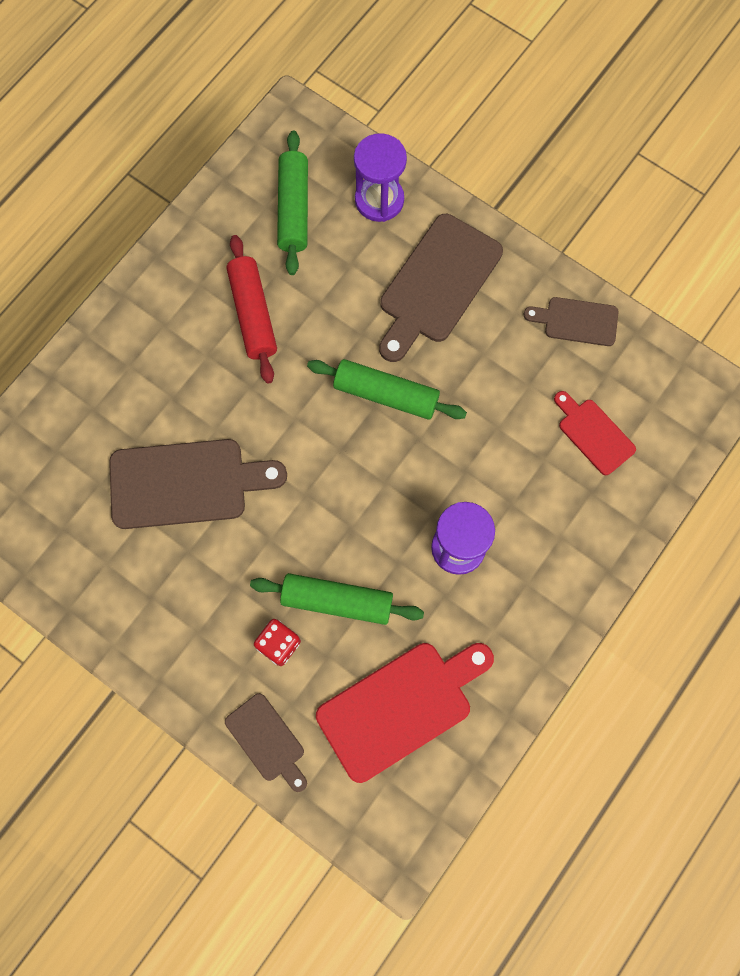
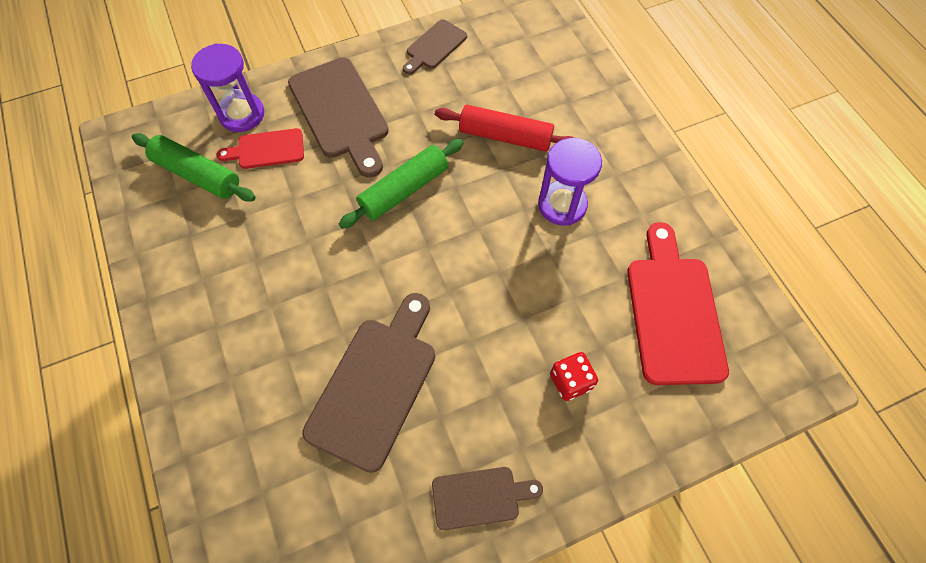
camera: 60 degrees left, 10 degrees down
(253, 314) = (262, 250): red rolling pin -> red rolling pin (505, 137)
(267, 741) = (654, 437): brown cutting board -> brown cutting board (480, 497)
(337, 601) = (557, 314): green rolling pin -> none
(593, 434) = (525, 78): red cutting board -> red cutting board (267, 149)

